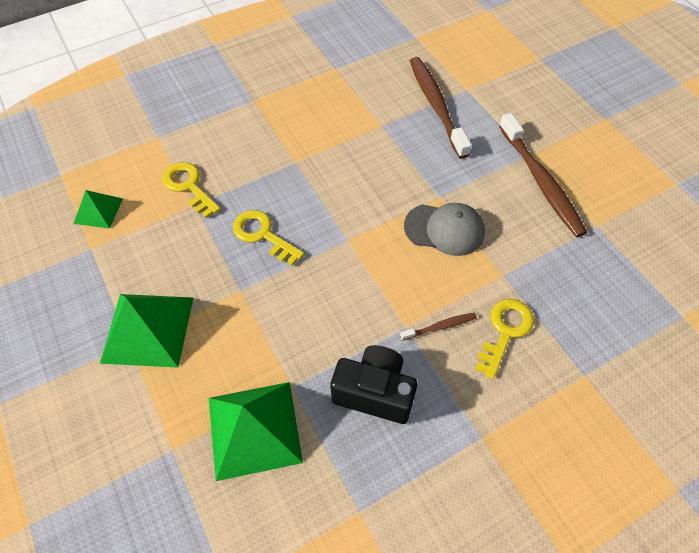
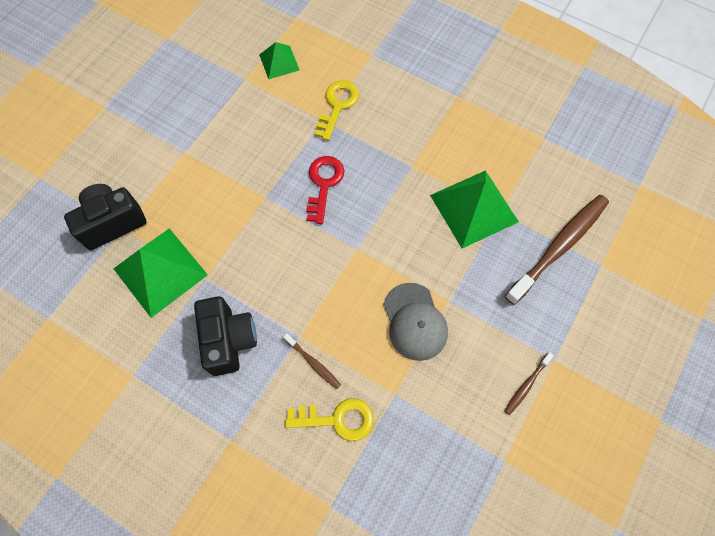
camera: 60 degrees right, 10 degrees up
(148, 329) = (201, 157): green pyramid -> green pyramid (474, 208)
(157, 457) = (112, 223): none -> black camera
(263, 235) = (324, 184): yellow key -> red key
(541, 181) = (526, 385): brown toothbrush -> brown toothbrush, size x0.45

